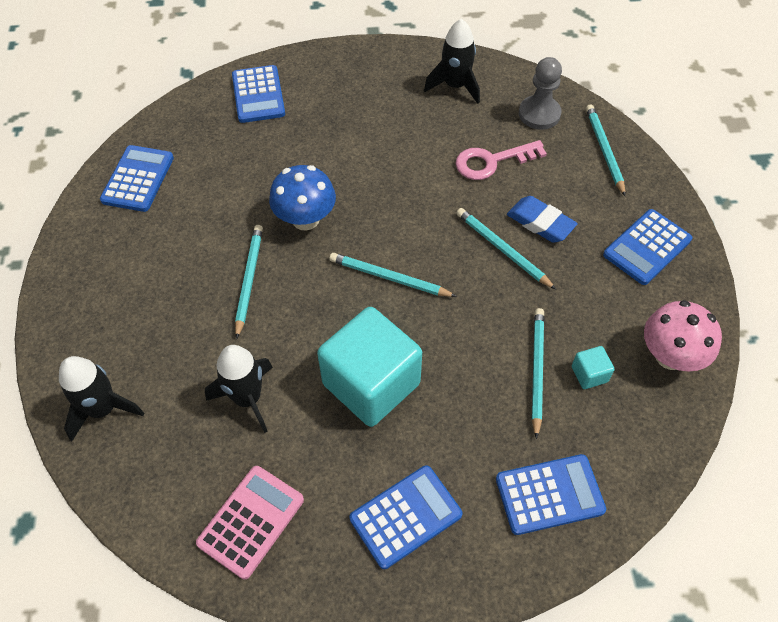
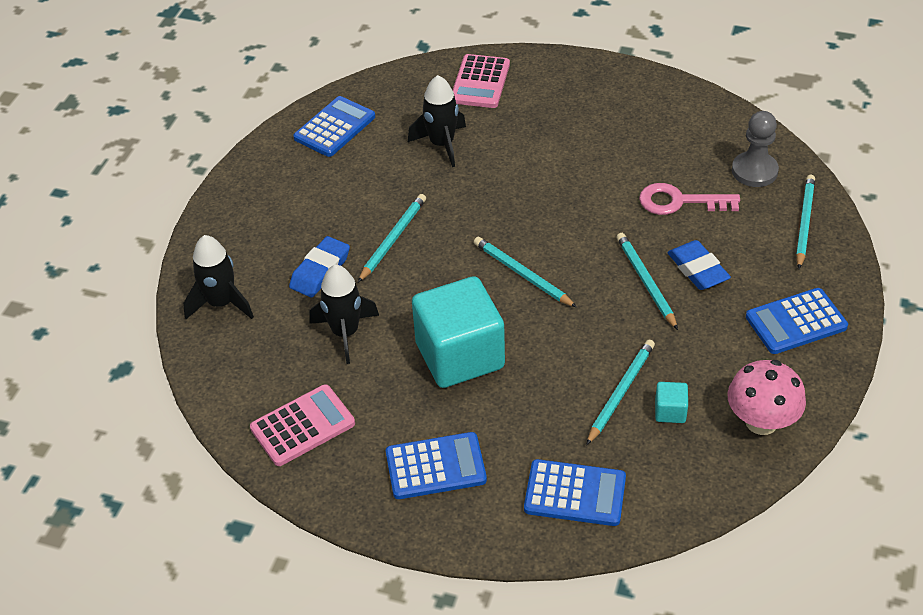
camera: 25 degrees right, 10 degrees down
(191, 338) = (320, 271): none -> blue eraser
(258, 95) = (480, 82): blue calculator -> pink calculator
(305, 219) = (470, 203): blue mushroom -> none
(455, 86) = (681, 123): black rocket -> black rocket (442, 144)

